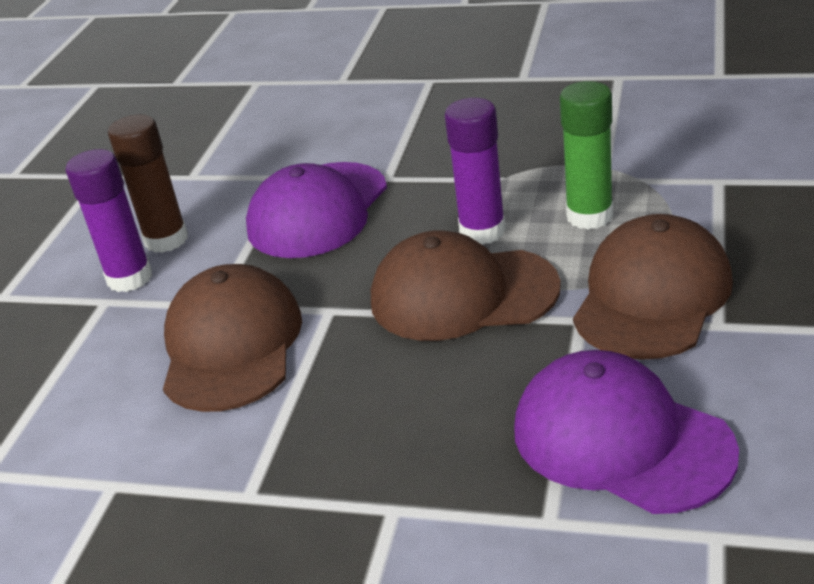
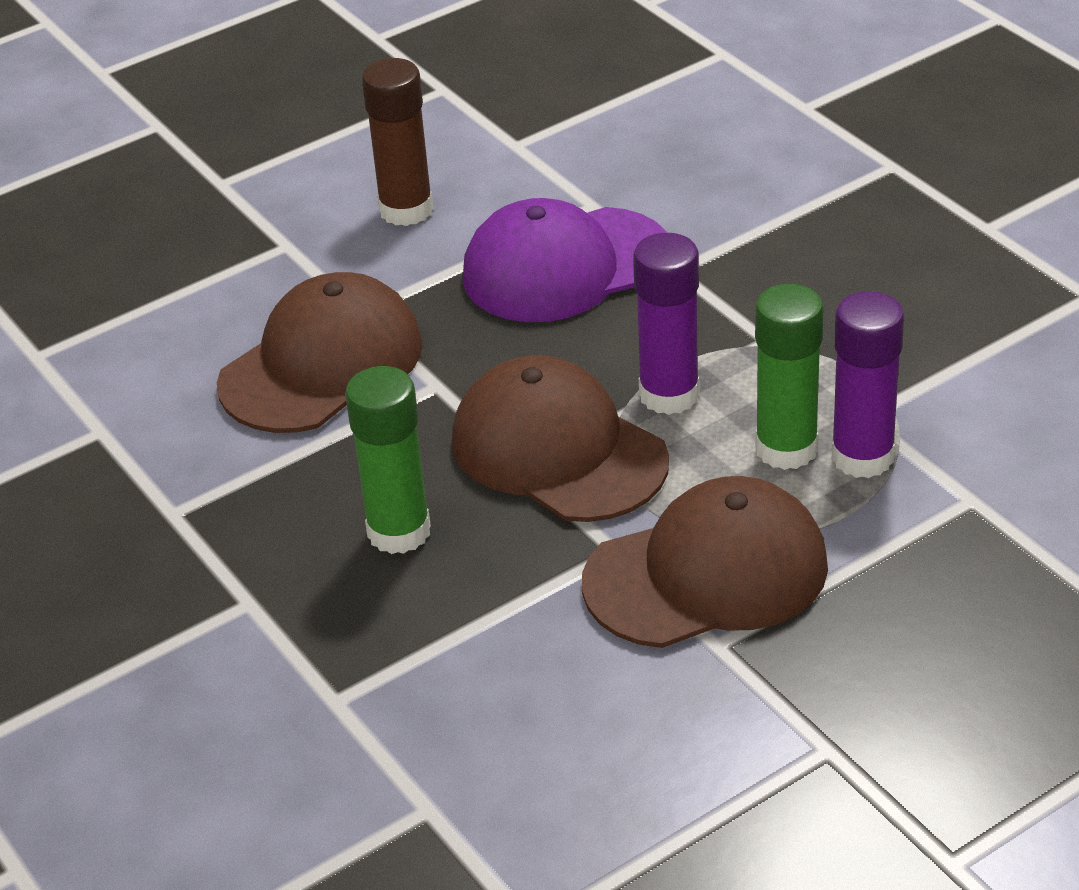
camera: 40 degrees right, 5 degrees up
(130, 278) = (330, 233): purple glue stick -> purple glue stick (862, 457)
(433, 398) = (399, 531): none -> green glue stick
(621, 440) = (479, 680): purple cap -> none

